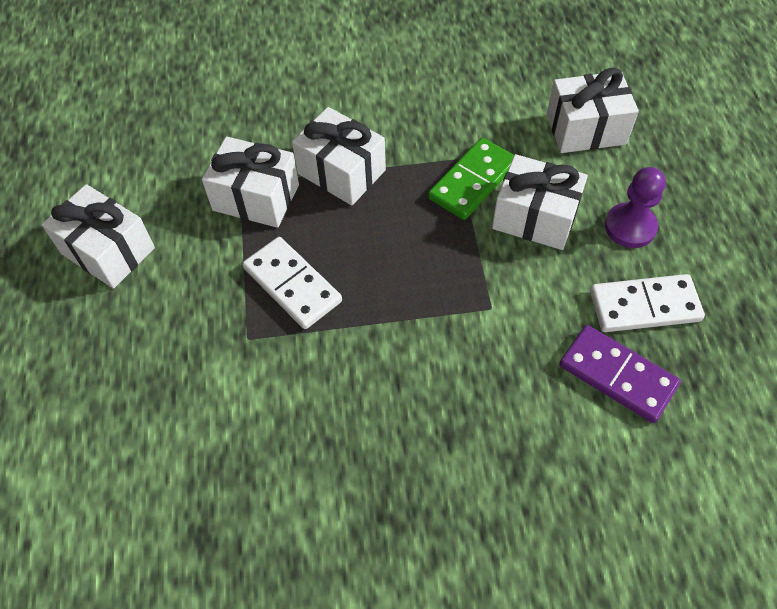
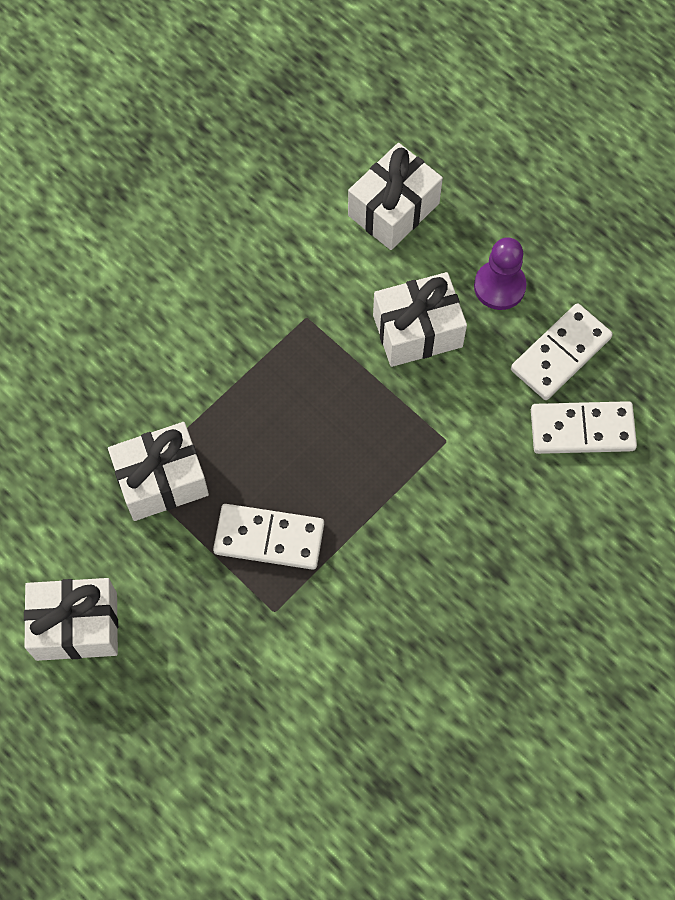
camera: 40 degrees left, 10 degrees up
(341, 172) = (216, 401): white gift -> none
(472, 181) = (338, 331): green domino -> none
(617, 375) = (582, 430): purple domino -> white domino

